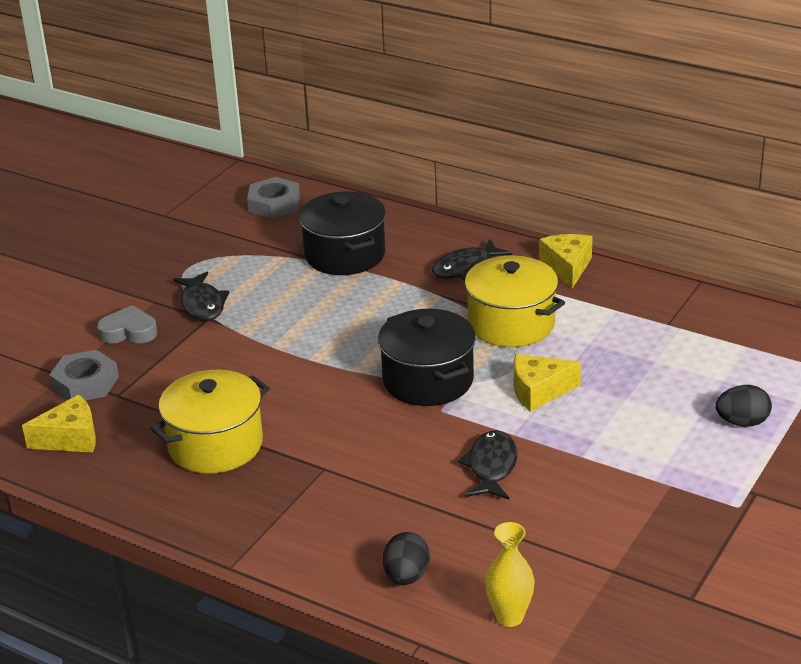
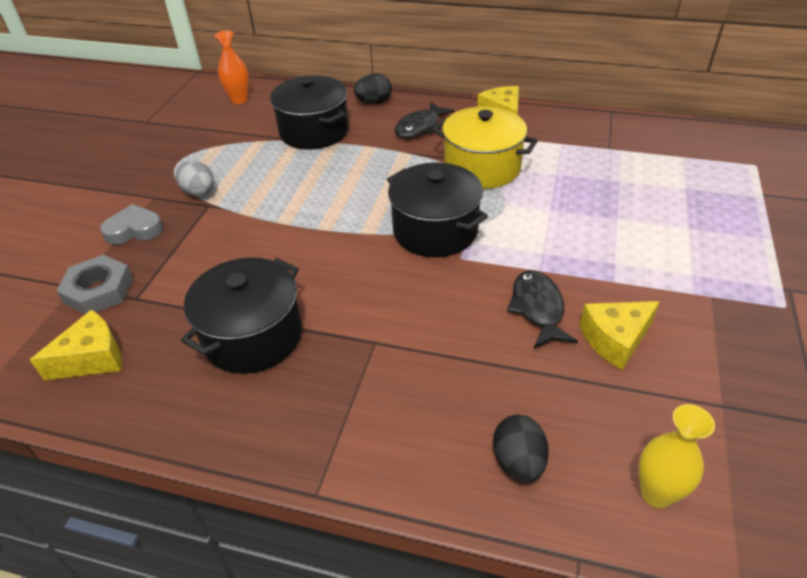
camera: 15 degrees left, 10 degrees up
(202, 304) = (200, 193): black fish -> grey egg
(215, 445) = (253, 336): yellow pot -> black pot
(274, 204) = (239, 100): grey nut -> orange vase
(538, 391) = (539, 224): yellow cheese -> yellow cheese (615, 339)
(742, 422) = (728, 223): black egg -> black egg (374, 102)

